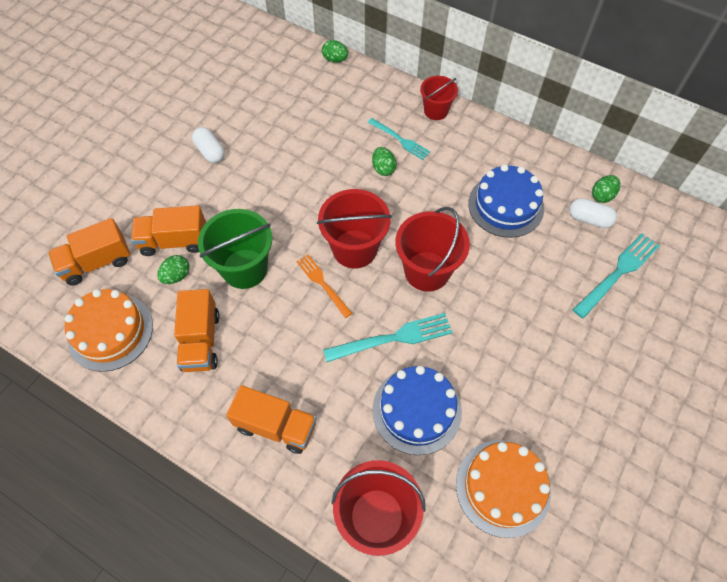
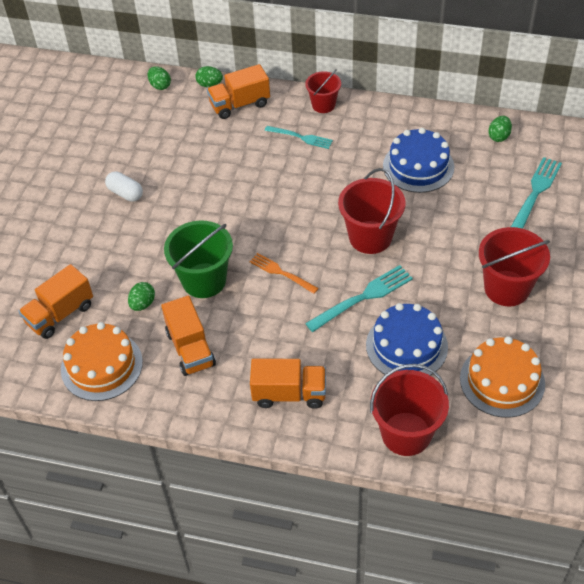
camera: 15 degrees left, 10 degrees down
(174, 241) = (126, 276): orange truck -> orange truck (240, 104)
(355, 249) = (298, 237): red bucket -> red bucket (506, 288)
(383, 169) = (295, 165): green egg -> green egg (160, 86)
(589, 219) = (494, 158): white capsule -> none

